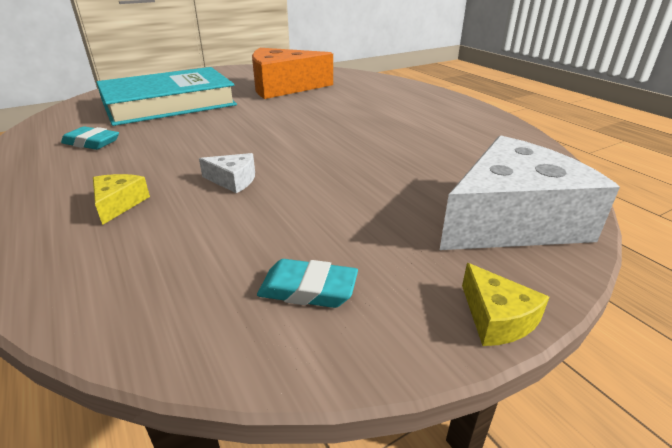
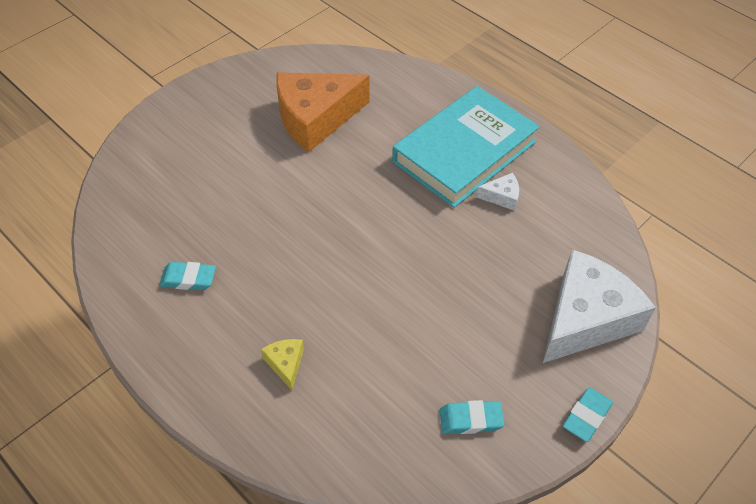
camera: 15 degrees left, 20 degrees up
(169, 104) = (210, 183): turquoise book -> turquoise book (464, 152)
(233, 180) = (359, 312): white cheese -> white cheese (502, 196)
(496, 318) = (586, 416): yellow cheese -> turquoise eraser

